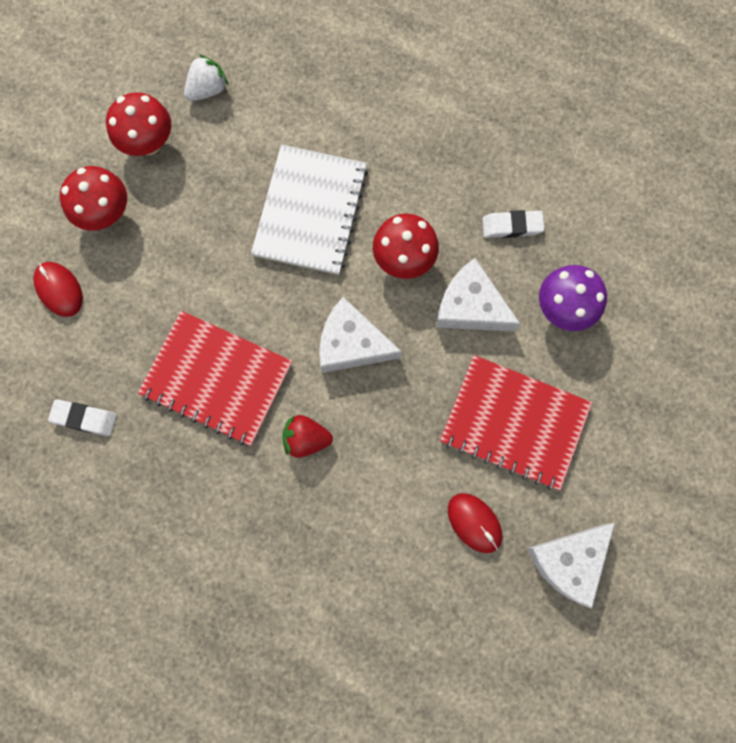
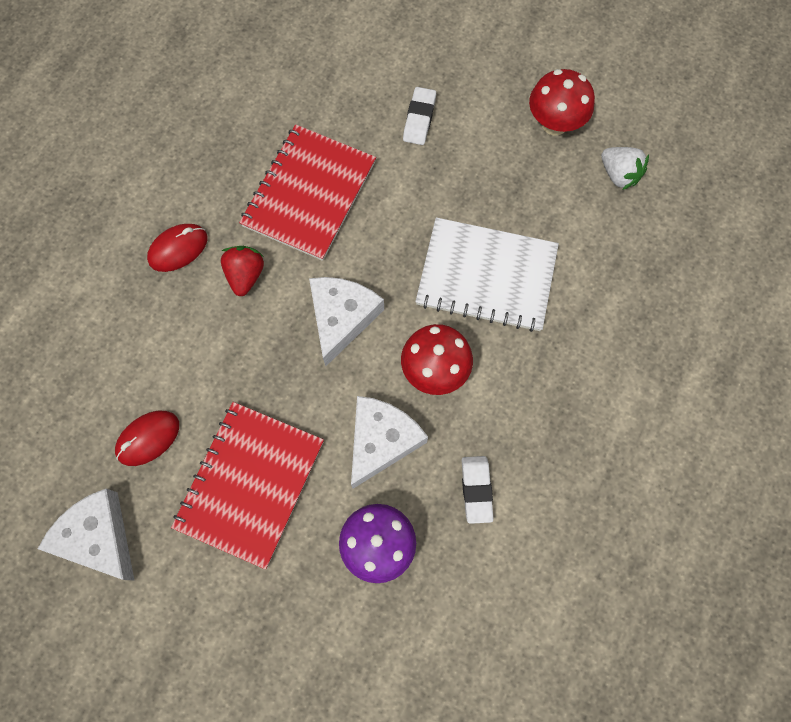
camera: 90 degrees right, 5 degrees down
(59, 289) = (400, 58): red mouse -> red mouse (178, 249)
(84, 418) = (276, 86): white eraser -> white eraser (419, 119)
(106, 213) = (477, 91): red mushroom -> none

